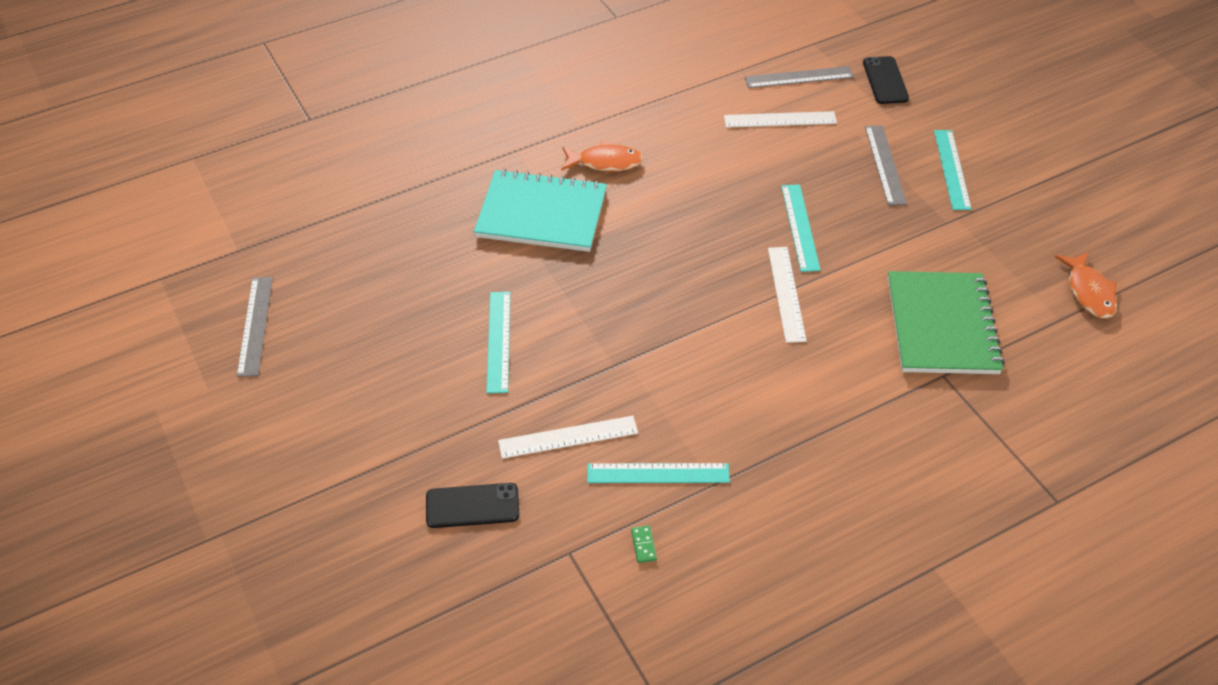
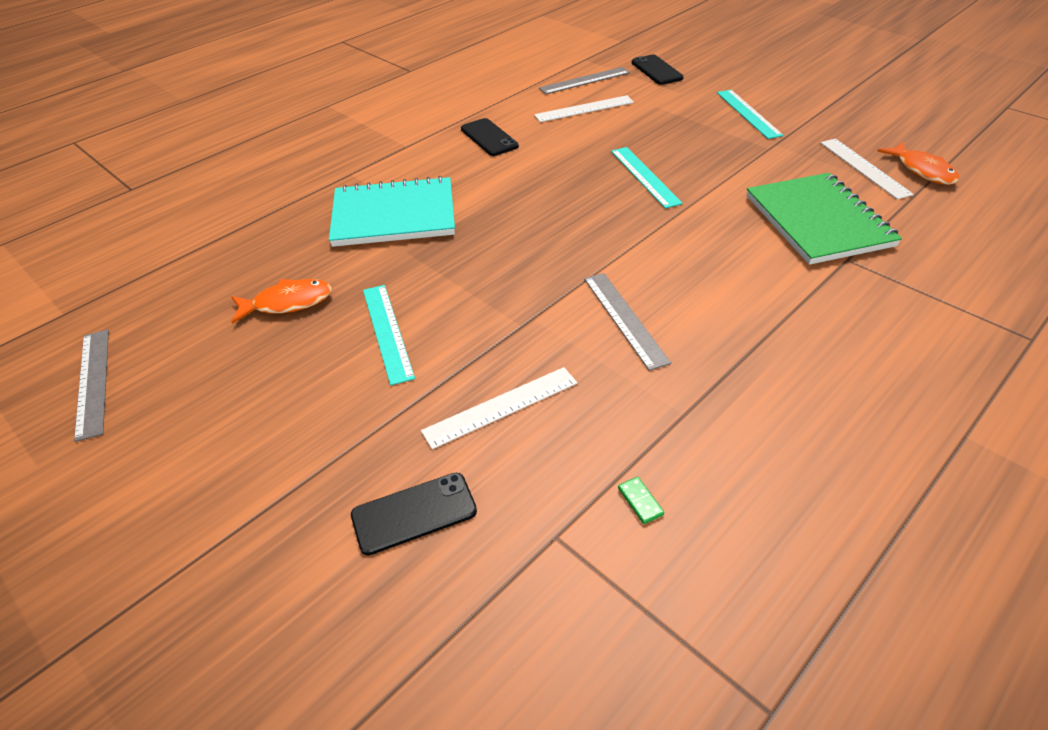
camera: 15 degrees left, 5 degrees down
(605, 162) = (440, 166): orange fish -> orange fish (288, 303)
(658, 473) = (618, 418): turquoise ruler -> none
(666, 136) = (489, 138): none -> black phone
(786, 293) = (661, 227): white ruler -> white ruler (864, 168)
(885, 164) = (691, 121): grey ruler -> grey ruler (625, 319)

